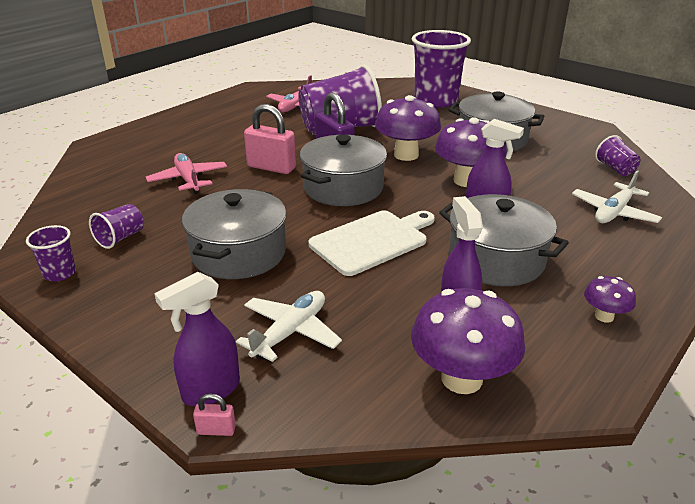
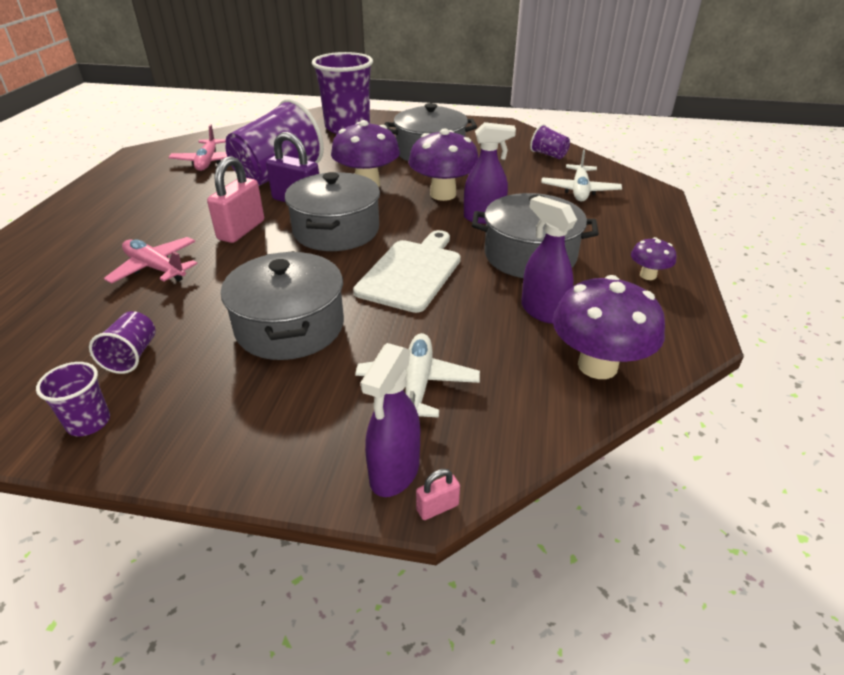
camera: 30 degrees left, 5 degrees up
(271, 167) = (241, 230): pink padlock -> pink padlock turned 60 degrees counterclockwise

